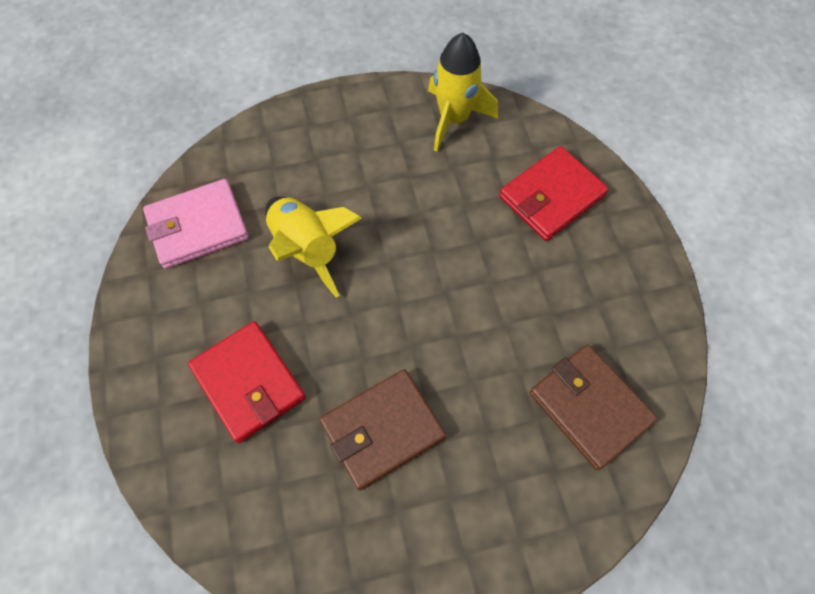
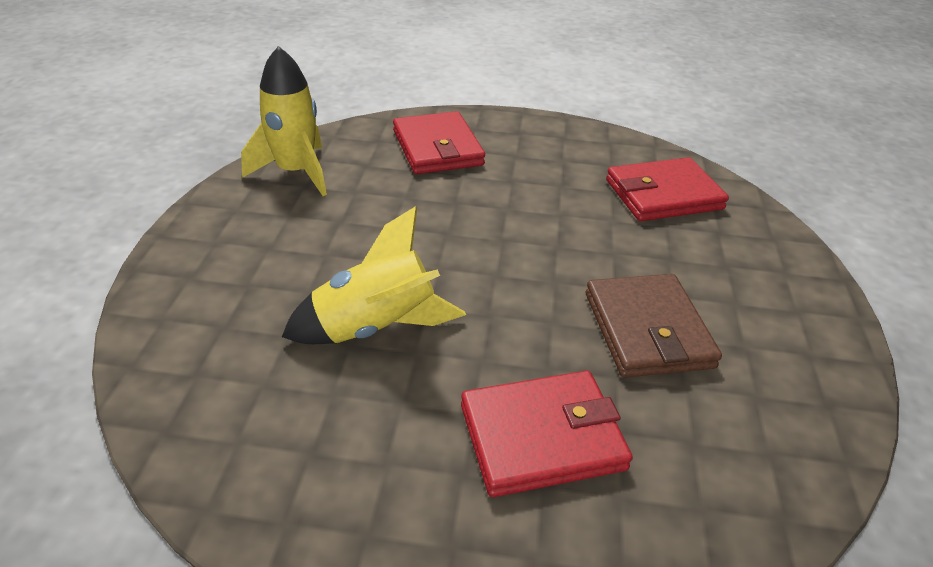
camera: 70 degrees left, 25 degrees down
(198, 226) = (254, 433): pink wallet -> none
(589, 407) = (663, 195): brown wallet -> red wallet

